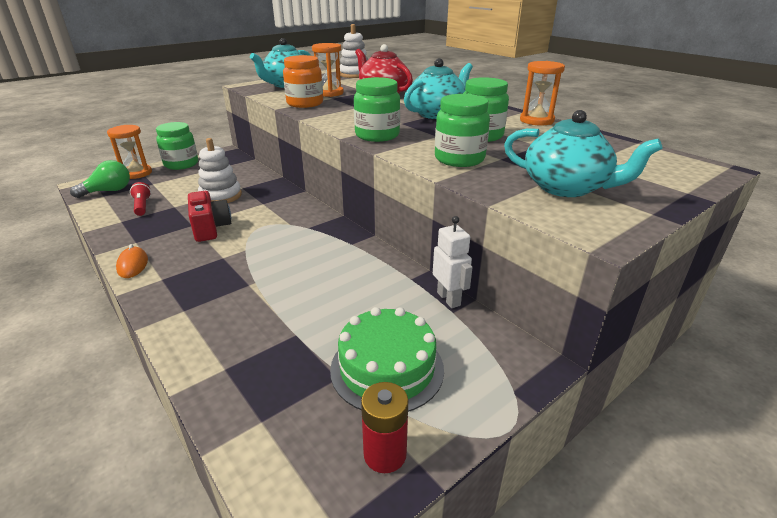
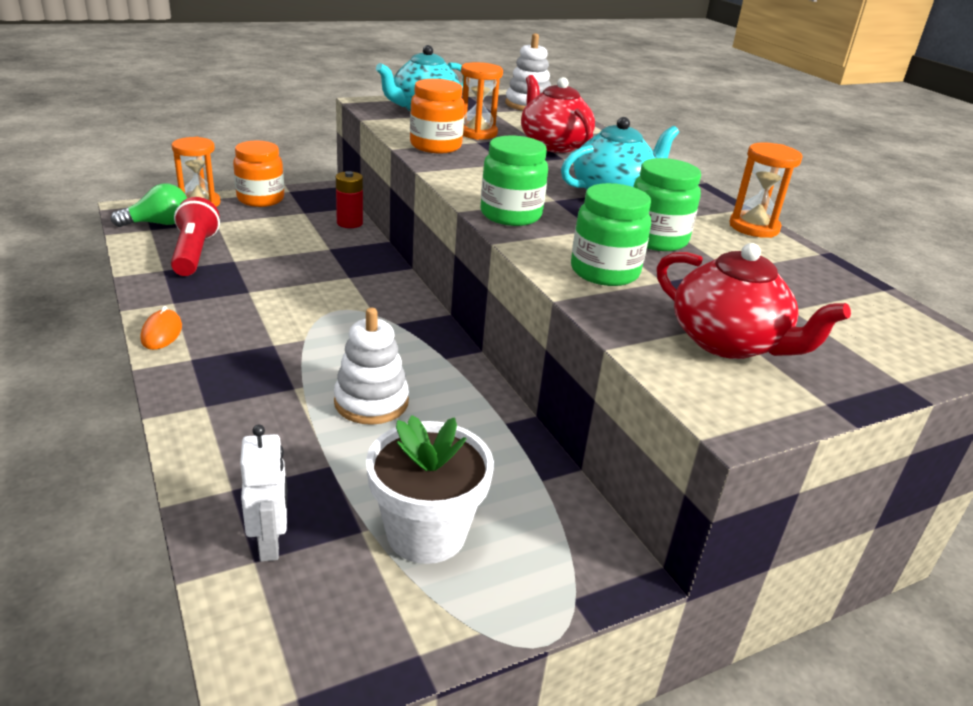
camera: 10 degrees right, 0 degrees up
(142, 206) = (194, 253): red flashlight -> red flashlight, size x1.70
(181, 164) = (260, 199): green jar -> orange jar
(210, 228) = (270, 300): red camera -> none
(221, 196) = (297, 256): white stacking toy -> white stacking toy (371, 402)
(385, 454) = (383, 634): red battery -> red battery (349, 223)
(387, 368) = (426, 533): green cake -> white flower pot
(449, 299) = (544, 461): white robot -> white robot (270, 543)
(567, 188) = (729, 342): turquoise teapot -> red teapot

